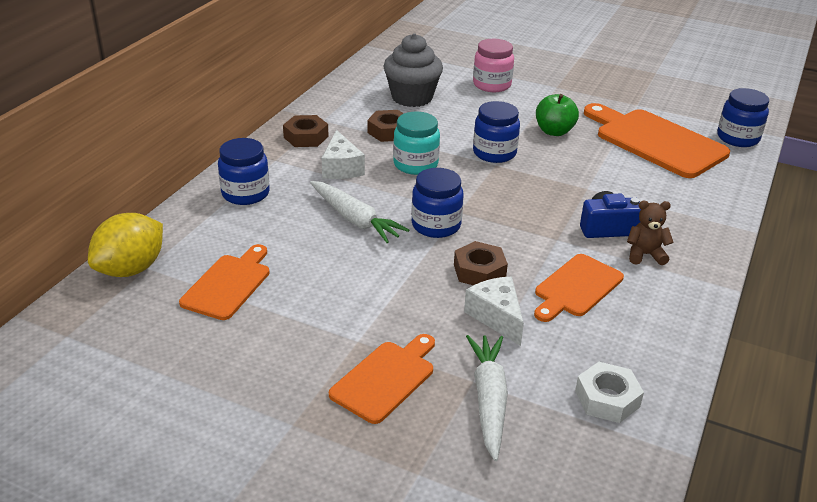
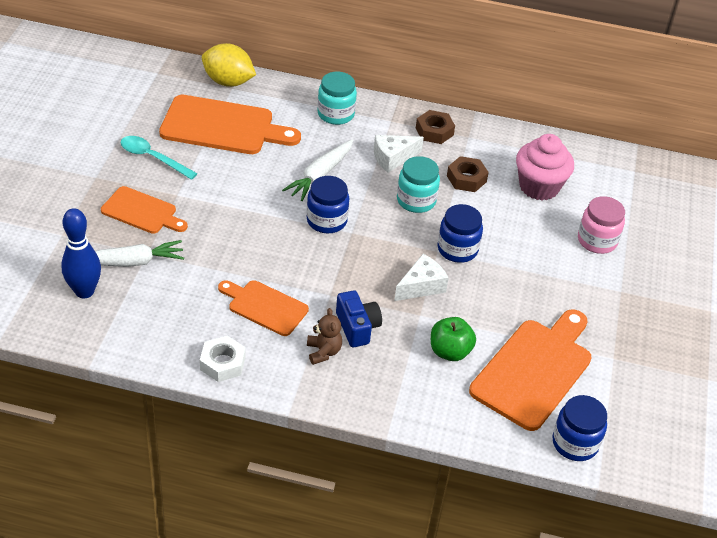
camera: 75 degrees right, 10 degrees up
(228, 284) = (223, 127): orange cutting board -> orange cutting board, size x1.69
(245, 193) = (336, 114): blue jar -> turquoise jar
(270, 358) = (153, 158): none -> turquoise spoon
(412, 97) = (539, 187): grey cupcake -> pink cupcake
(479, 271) = (271, 249): brown nut -> none
(496, 317) = (218, 262): white cheese -> white cheese (421, 286)
(545, 453) = (84, 291): none -> blue bowling pin
(554, 131) = (519, 290): green apple -> green apple (450, 351)
(607, 399) = (139, 323): white nut -> white nut (223, 363)

